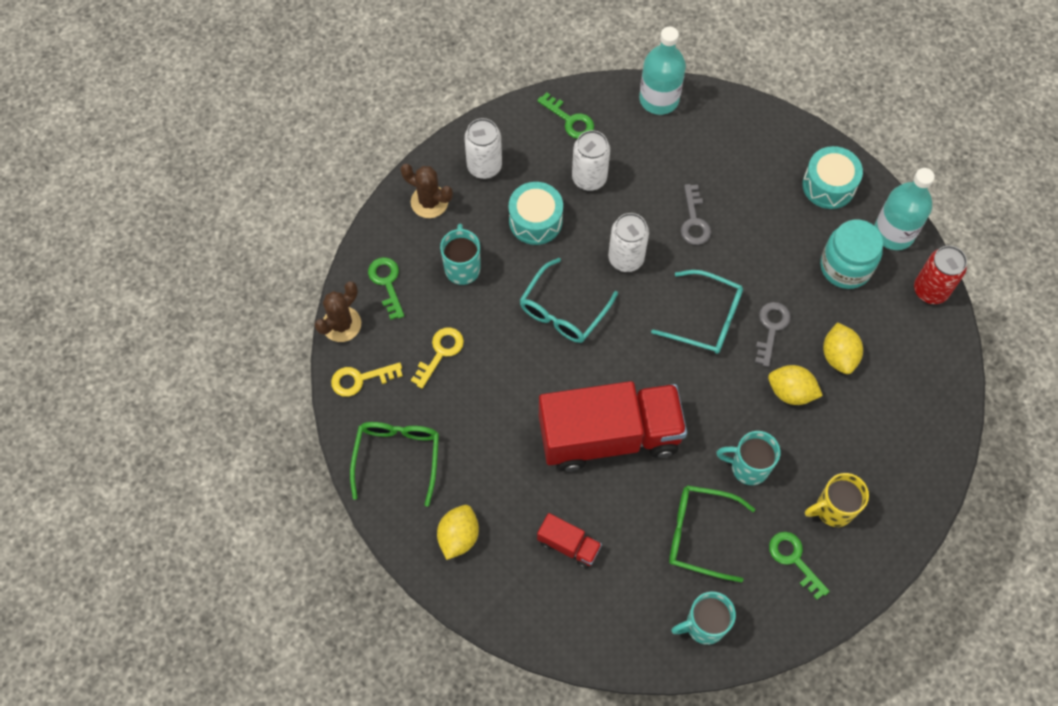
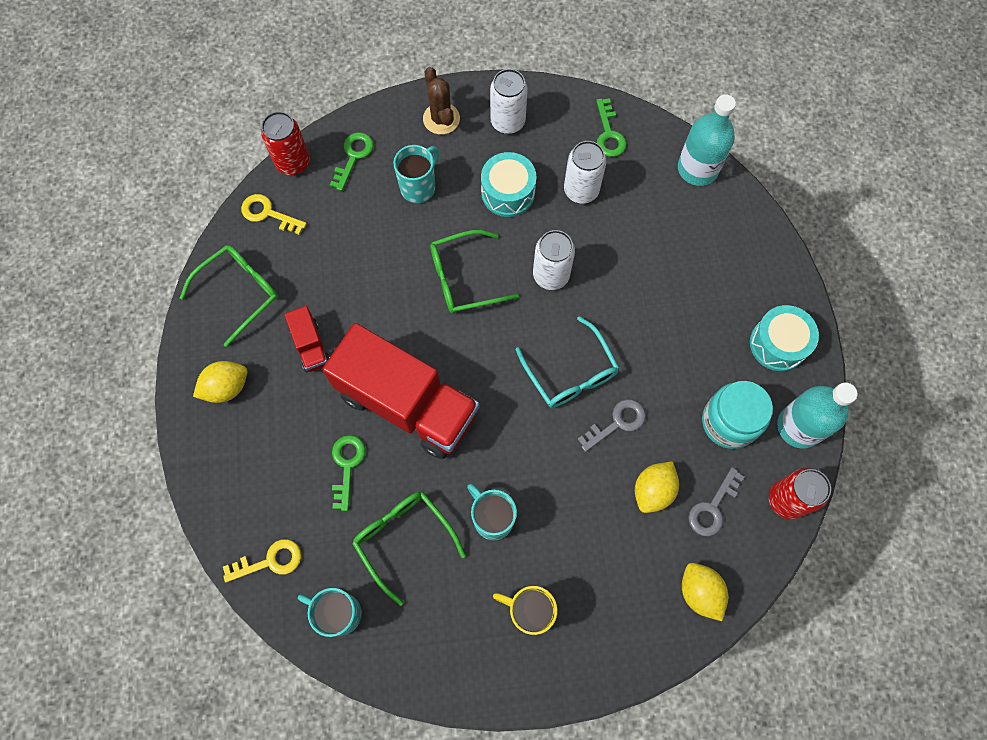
camera: 40 degrees right, 5 degrees up
(341, 324) = (293, 163): brown cactus -> red can
(440, 353) = (343, 239): yellow key -> yellow key (270, 561)
(563, 310) = (464, 278): turquoise glasses -> green glasses
(568, 545) = (298, 462): red truck -> red truck (311, 346)
(694, 221) = (634, 287): grey key -> grey key (712, 508)
(791, 392) = (584, 487): yellow lemon -> yellow lemon (699, 592)
(794, 559) = (459, 624): green key -> green key (347, 465)

